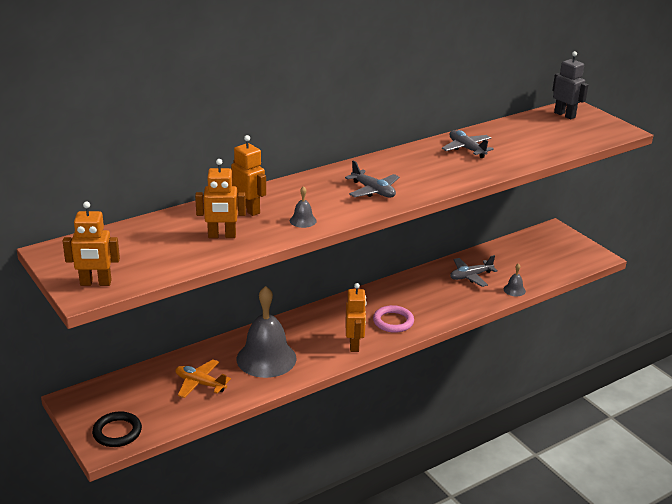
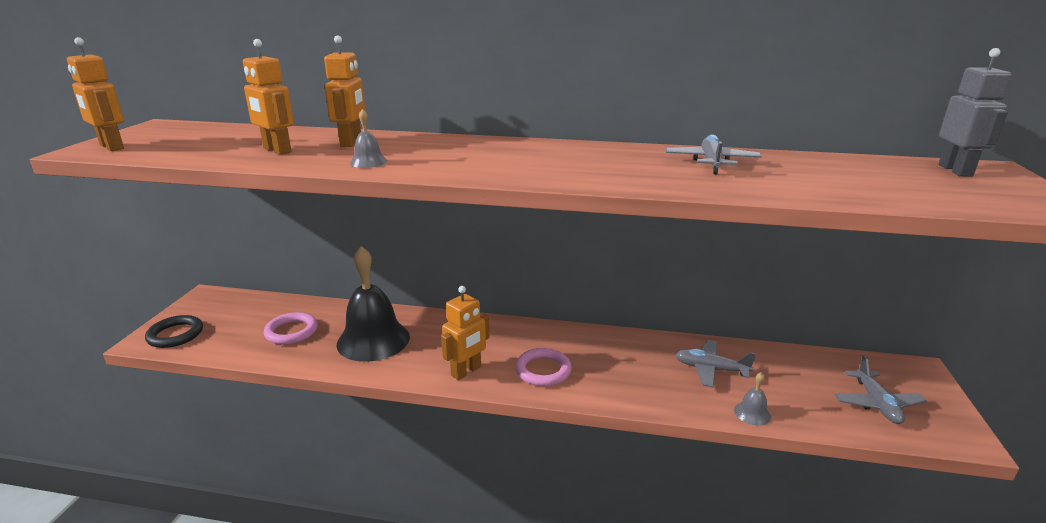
camera: 45 degrees right, 5 degrees down
(200, 383) = (291, 331): orange plane -> pink ring
(266, 358) = (373, 340): grey bell -> black bell
(373, 191) = (501, 163): grey plane -> grey plane (876, 404)

